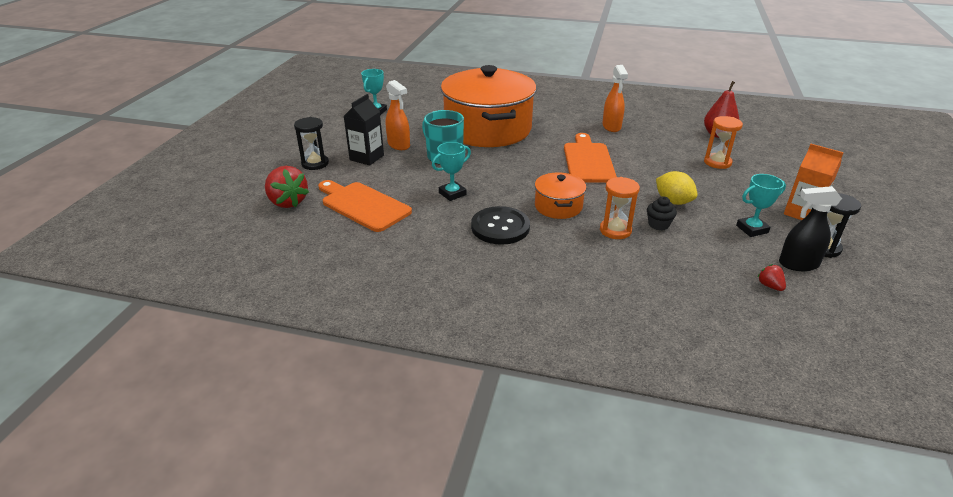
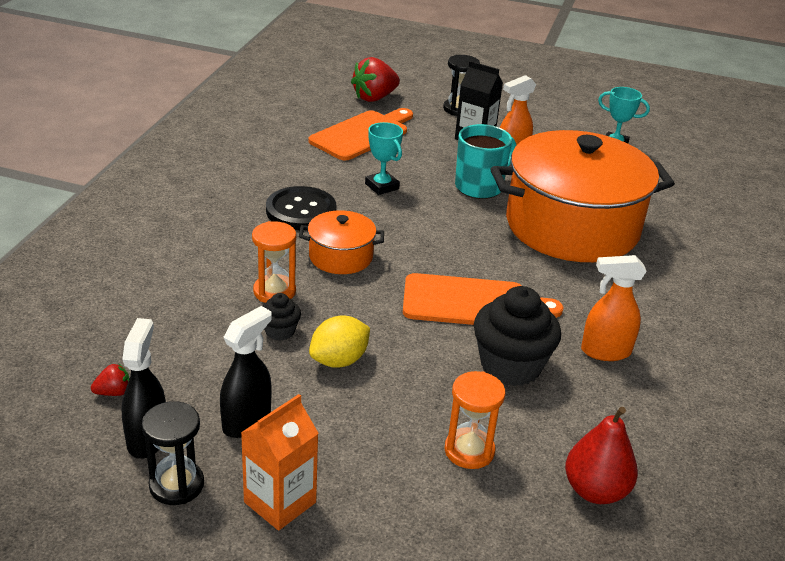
camera: 90 degrees right, 0 degrees up
(641, 151) = (510, 366): none -> black cupcake
(752, 229) = (247, 421): turquoise trophy -> black spray bottle

